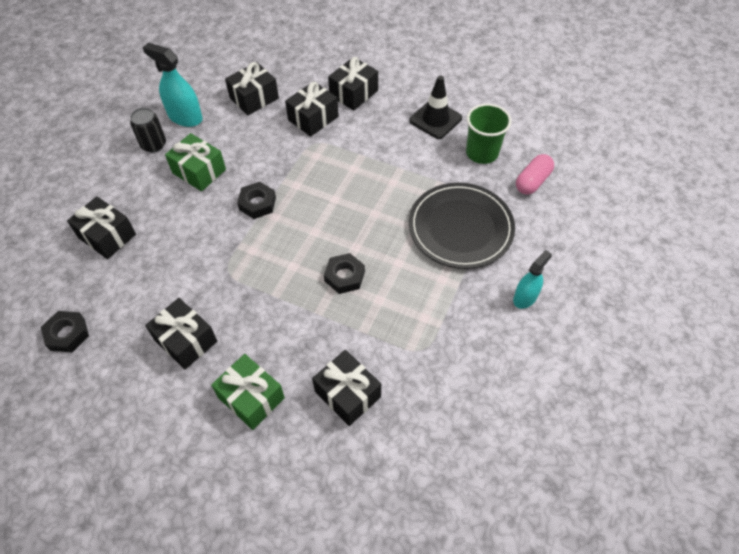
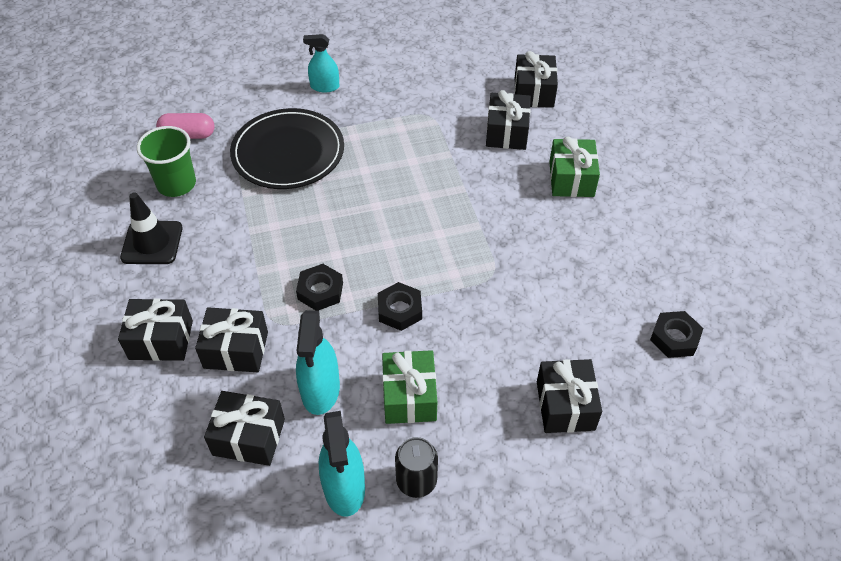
camera: 130 degrees left, 5 degrees down
(186, 340) = (581, 251): black gift -> black gift (534, 92)
(247, 138) = (320, 390): none -> turquoise spray bottle
(344, 276) = (413, 194): black nut -> black nut (320, 291)

